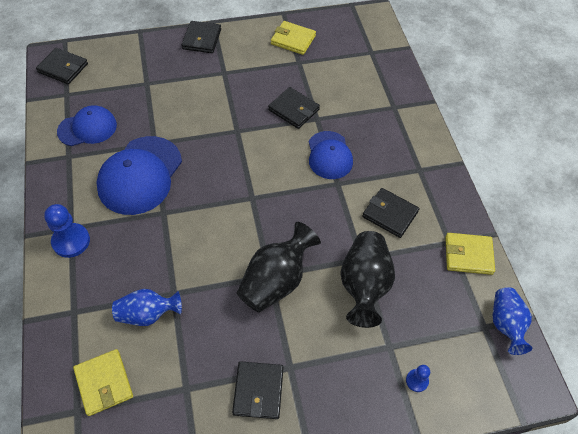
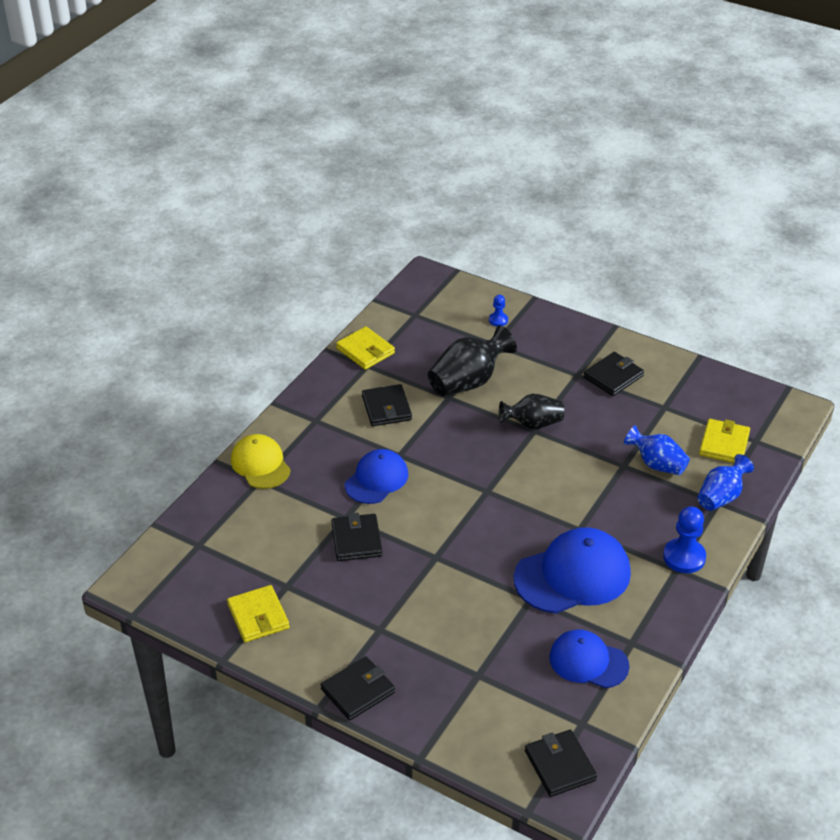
camera: 135 degrees left, 15 degrees down
(276, 281) = (532, 424): black vase -> black vase, size x0.67
(407, 116) = (260, 464): none -> yellow cap
(506, 324) = (399, 307): blue vase -> blue vase (721, 497)

